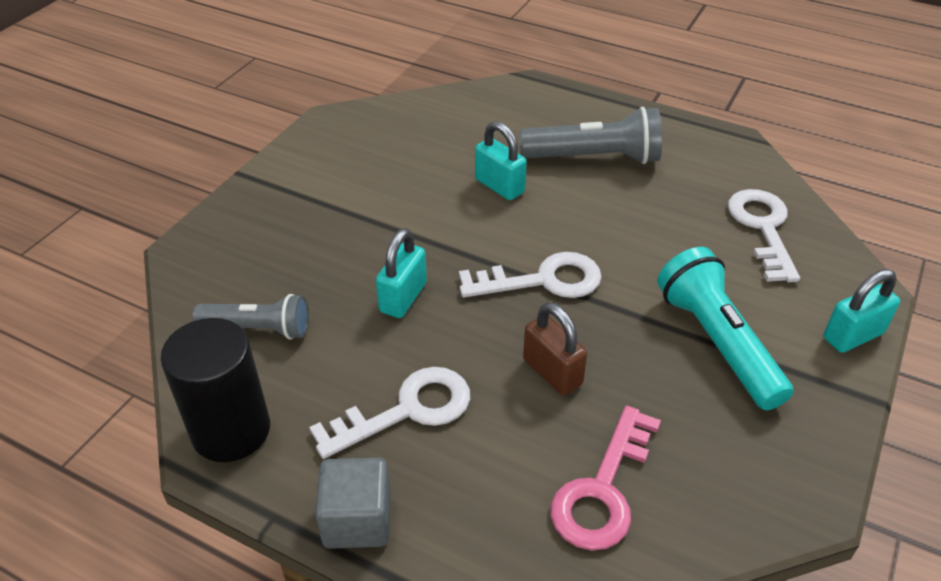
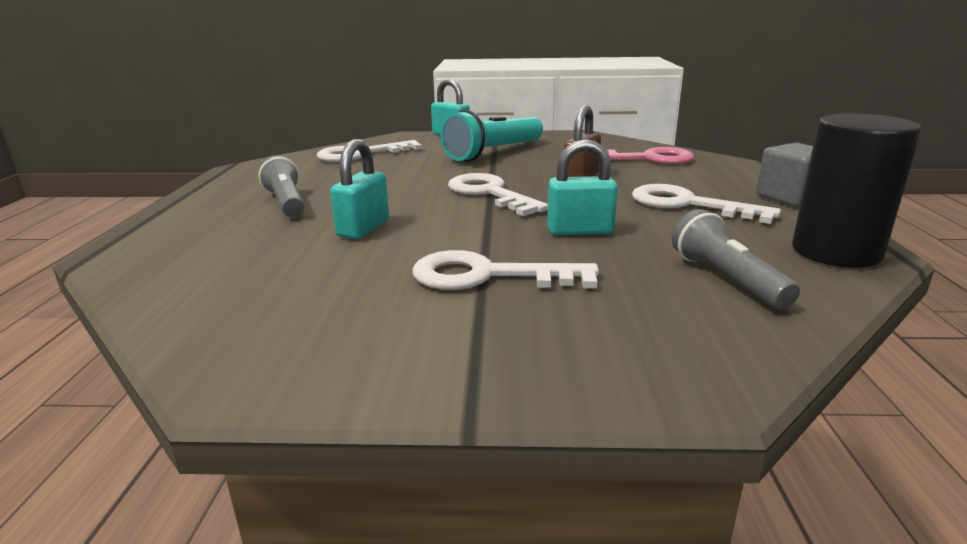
camera: 115 degrees left, 20 degrees down
(365, 220) = (487, 276): none -> white key
(594, 158) = (286, 203): grey flashlight -> grey flashlight, size x0.66

